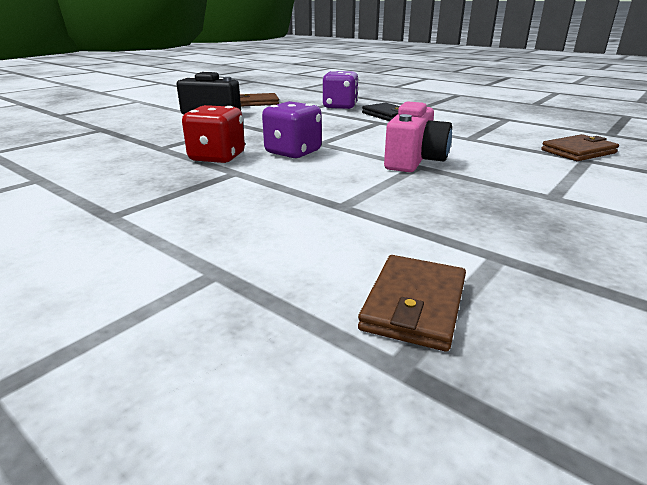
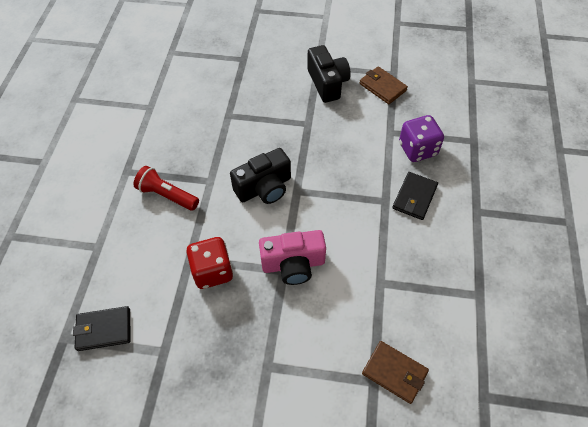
camera: 60 degrees right, 30 degrees up
(211, 198) = (167, 195): none -> red flashlight
(217, 157) = (229, 155): red dice -> red dice (212, 271)
(293, 152) = (264, 188): purple dice -> black camera
(414, 305) = (104, 329): brown wallet -> black wallet

